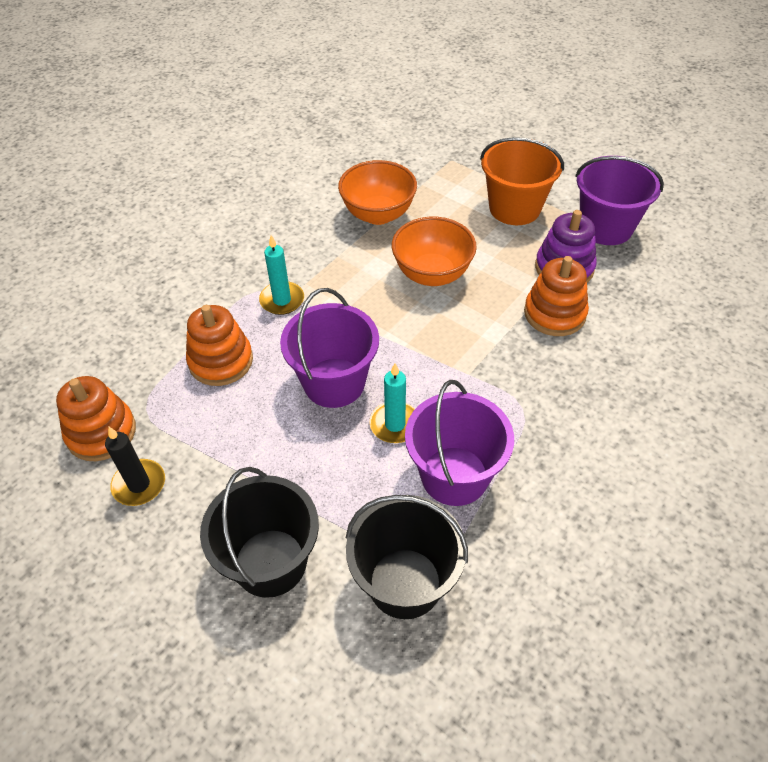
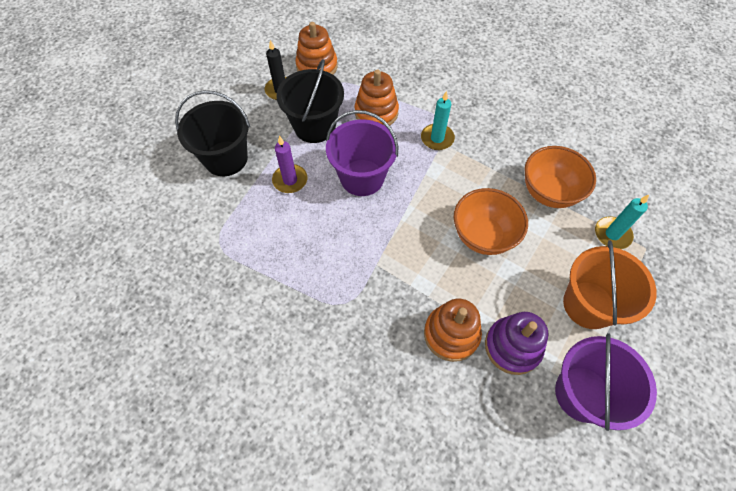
camera: 85 degrees right, 10 degrees up
(327, 469) = (290, 180): none -> purple candle
(395, 424) = (327, 217): turquoise candle -> turquoise candle (612, 234)
(405, 583) = (206, 228): black bucket -> black bucket (314, 126)
(454, 476) = (283, 255): purple bucket -> none

